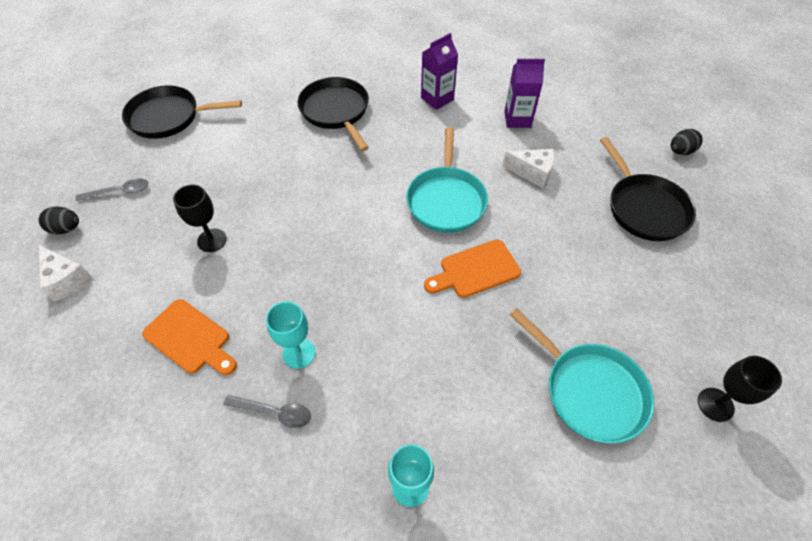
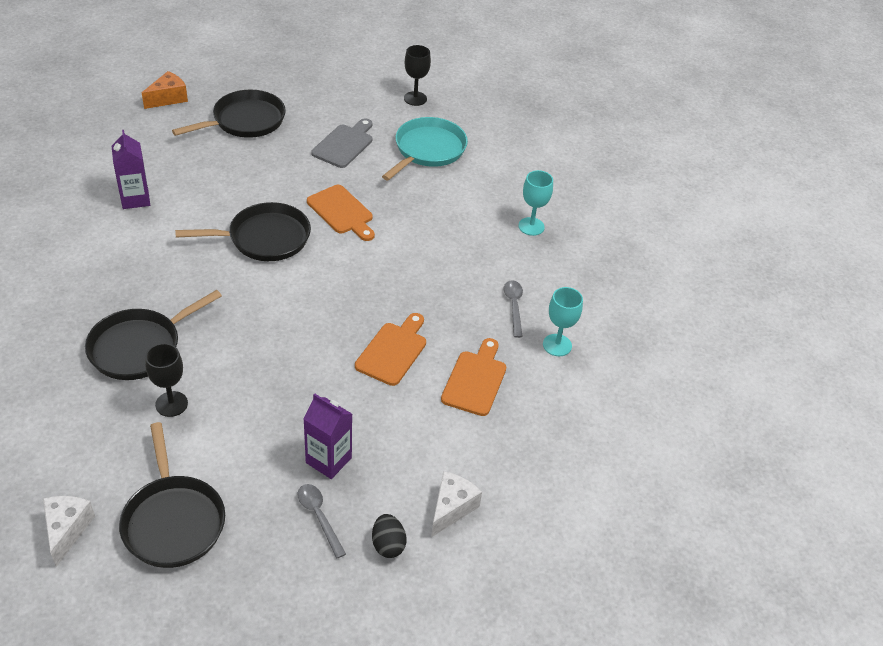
camera: 110 degrees left, 10 degrees down
(212, 240) = (364, 402): black goblet -> black goblet (171, 404)
(260, 275) = (393, 351): none -> orange cutting board
(299, 353) = (460, 304): turquoise goblet -> turquoise goblet (557, 345)
(437, 99) = (106, 263): purple carton -> purple carton (328, 460)
(446, 200) = (265, 238): turquoise pan -> black pan
(532, 173) = (215, 185): white cheese -> white cheese (67, 530)
(601, 295) = (344, 144): none -> grey cutting board
(680, 151) = (168, 98): black egg -> orange cheese

